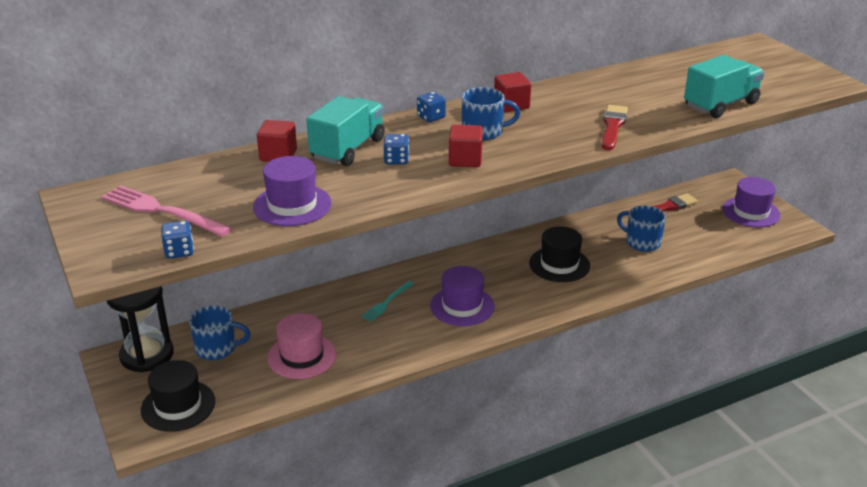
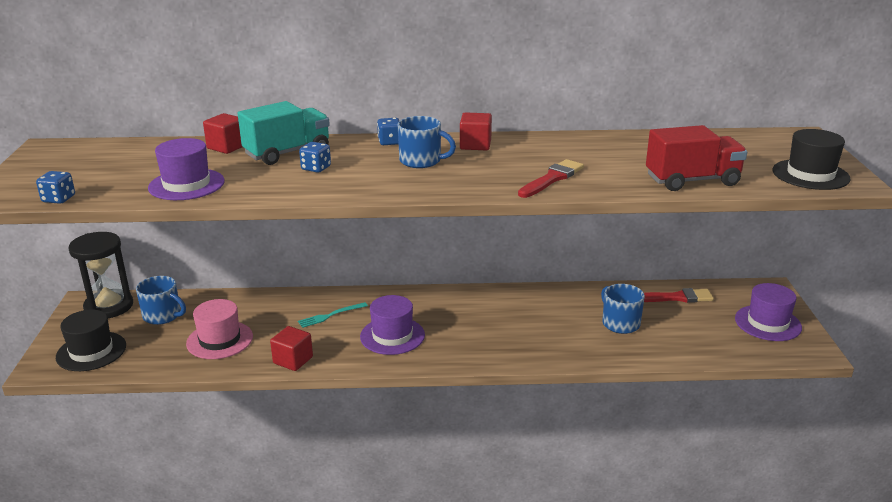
camera: 25 degrees right, 5 degrees down
(162, 211) = (88, 169): pink fork -> none
(465, 160) = (375, 179): red cube -> red cube (293, 360)
(559, 264) = (517, 323): black hat -> black hat (810, 174)
(720, 105) = (692, 180): turquoise truck -> red truck

